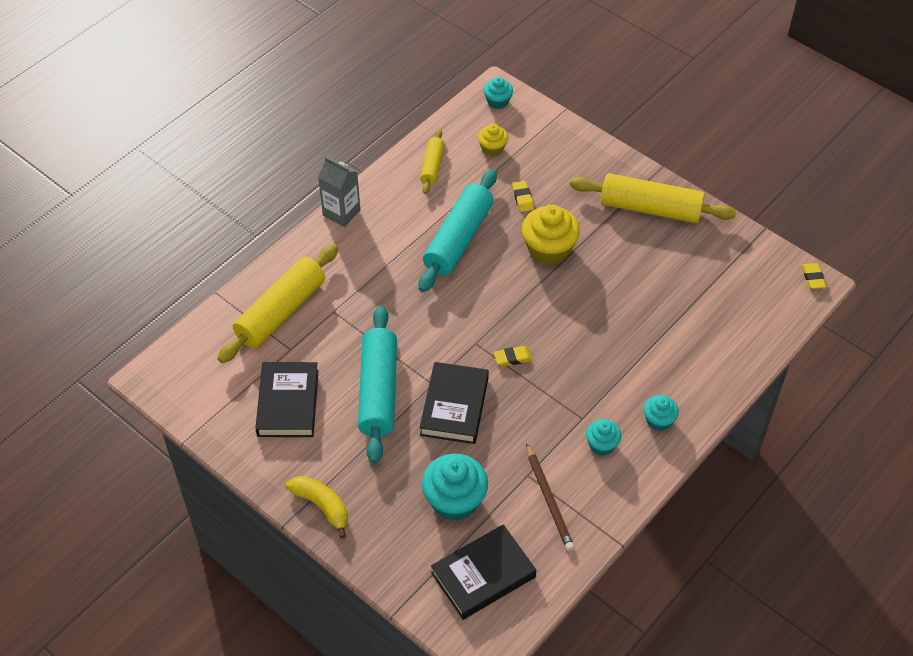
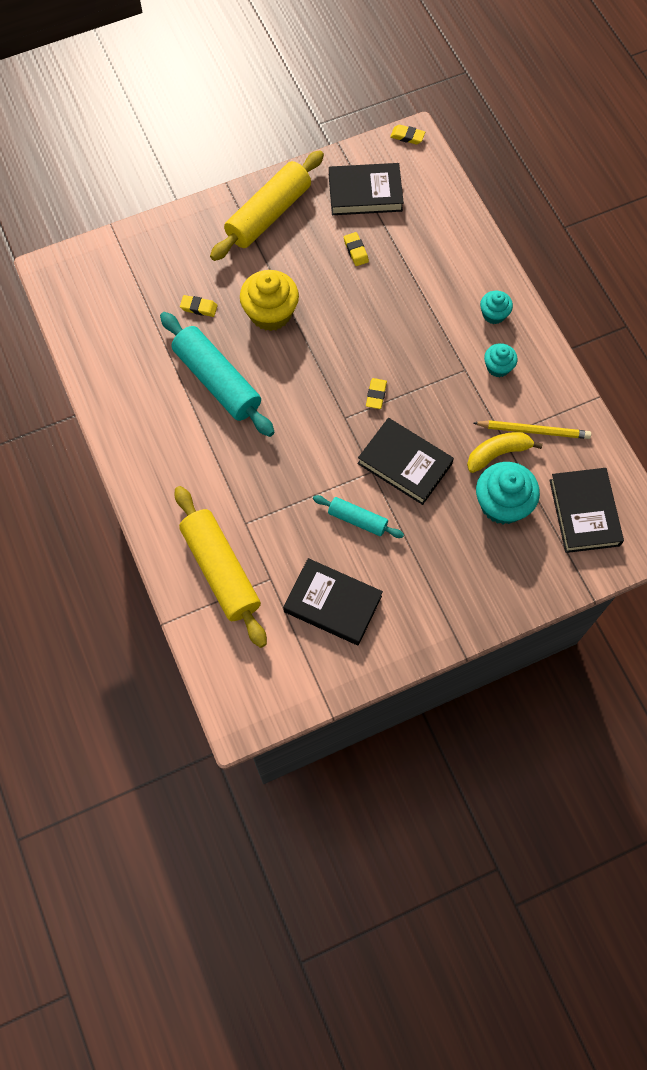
camera: 65 degrees left, 15 degrees up
(322, 506) = (460, 616): yellow banana -> yellow banana (498, 453)
(341, 213) = (126, 469): grey carton -> none
(378, 391) = (357, 520): turquoise rolling pin -> turquoise rolling pin, size x0.53
(432, 166) = (114, 366): yellow rolling pin -> none
(492, 148) = (122, 305): yellow cupcake -> none
(497, 101) = (65, 275): turquoise cupcake -> none
(549, 499) = (533, 430): brown pencil -> yellow pencil
(656, 286) = (356, 251): none -> yellow eraser
(724, 269) = (365, 193): none -> black book

